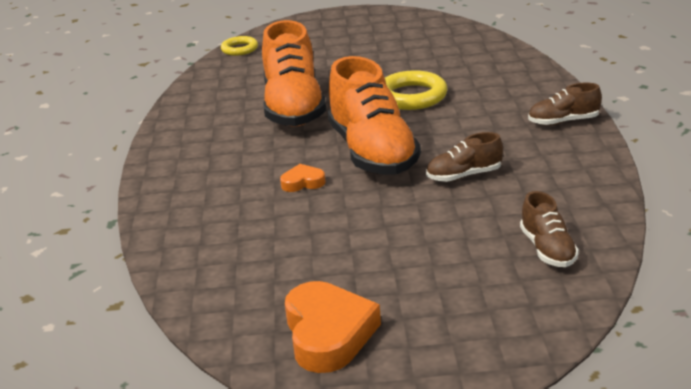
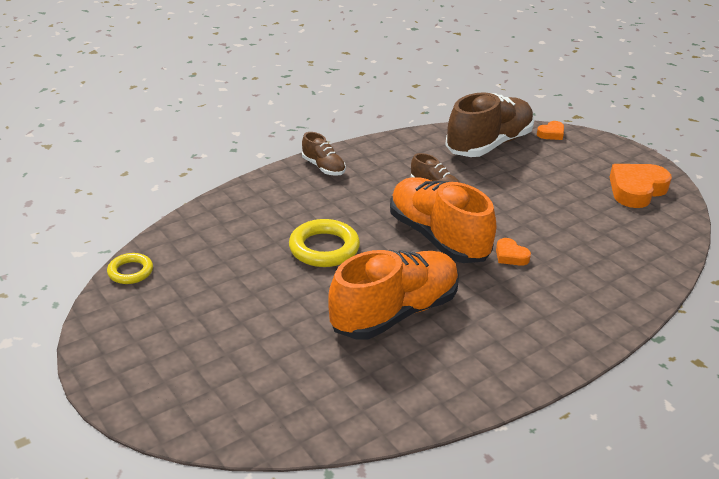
camera: 125 degrees left, 5 degrees up
(239, 49) = (269, 434): yellow ring -> yellow ring (130, 272)
(372, 152) = (438, 237): orange shoe -> orange shoe turned 75 degrees counterclockwise
(546, 324) = (551, 134): none -> orange heart
(547, 249) = (489, 144): brown shoe -> brown shoe, size x2.08

